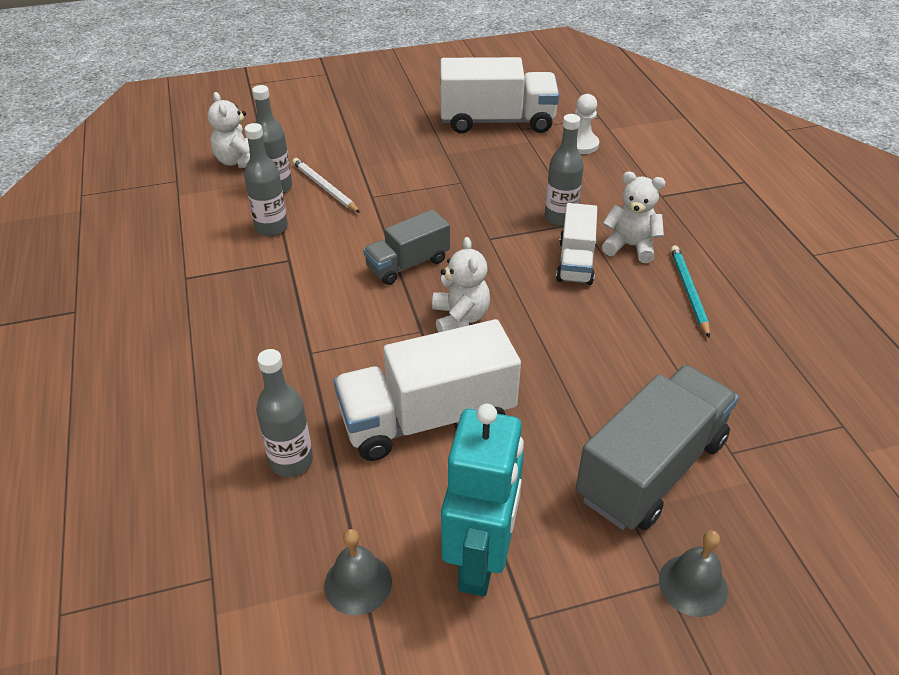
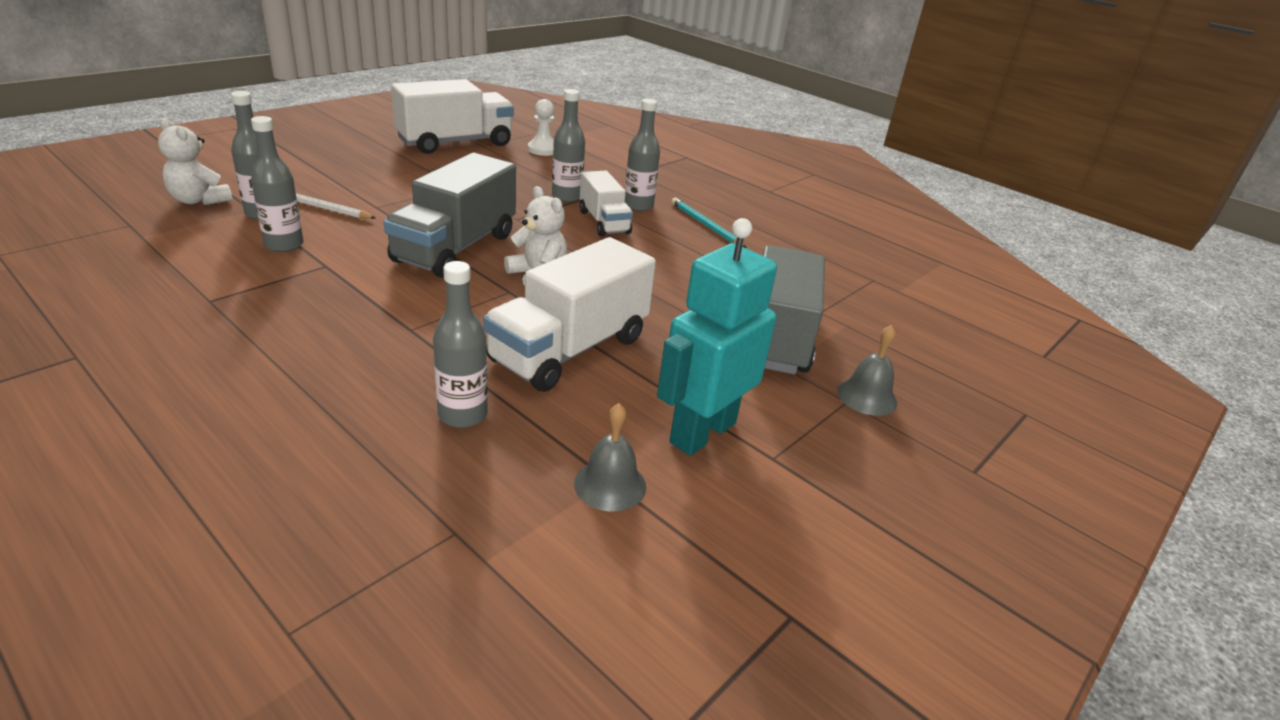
camera: 35 degrees left, 10 degrees down
(408, 264) = (455, 248): grey truck -> grey truck, size x1.69
(480, 560) = (702, 432): turquoise robot -> turquoise robot turned 120 degrees counterclockwise
(630, 246) = (638, 206): white teddy bear -> grey bottle

